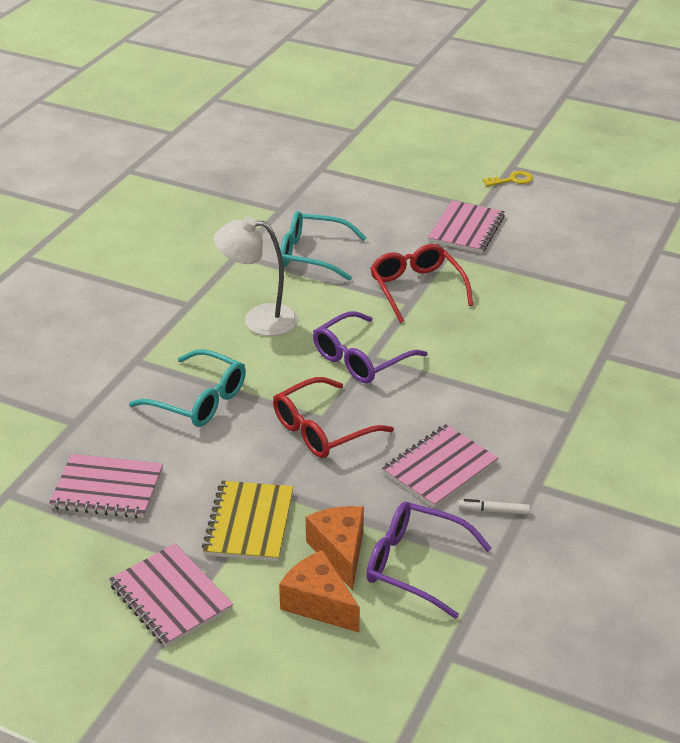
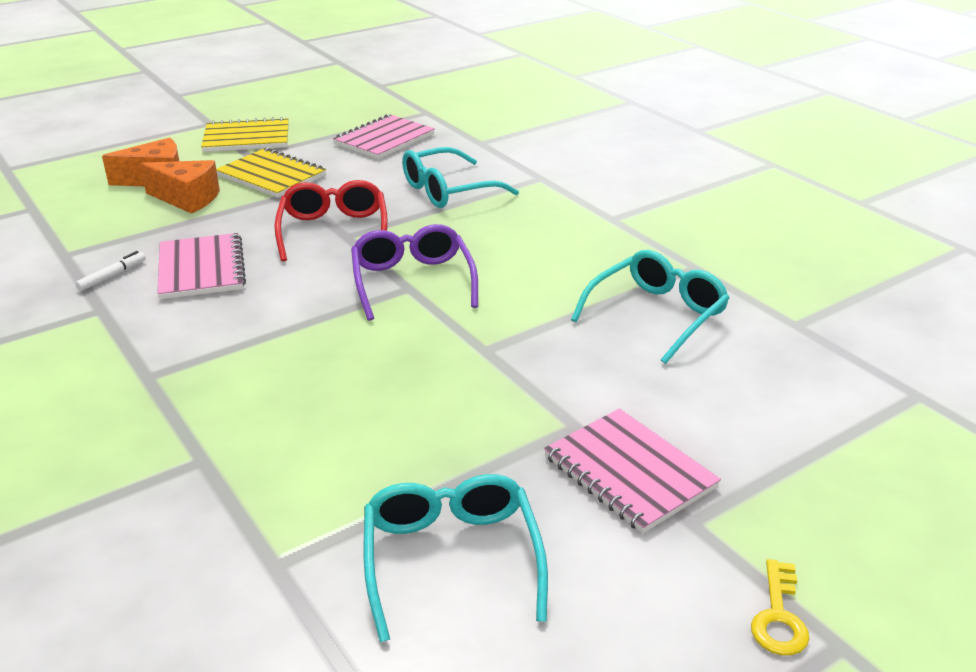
camera: 120 degrees right, 5 degrees down
(170, 597) = (247, 138): pink notebook -> yellow notebook
(259, 319) = (547, 247): white lamp -> none
(415, 565) = (124, 222): purple glasses -> none
(416, 288) = (509, 364): red glasses -> none
(572, 257) = (451, 558): none -> turquoise glasses

